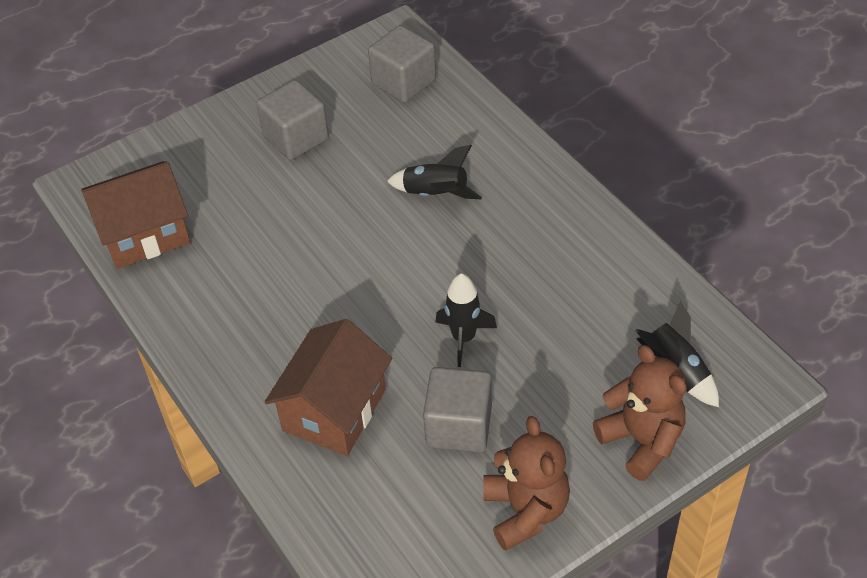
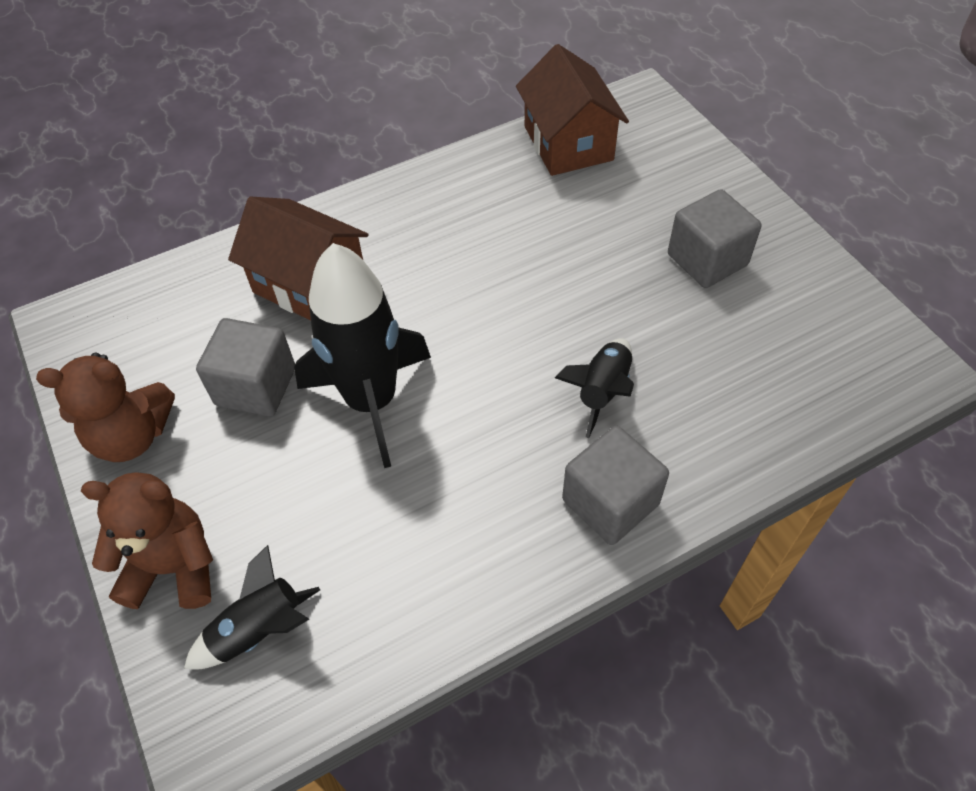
camera: 95 degrees right, 5 degrees up
(403, 82) = (815, 371): grey cube -> grey cube (610, 502)
(464, 338) = (371, 401): black rocket -> black rocket, size x1.90
(641, 441) = (173, 567): brown teddy bear -> brown teddy bear turned 150 degrees counterclockwise

